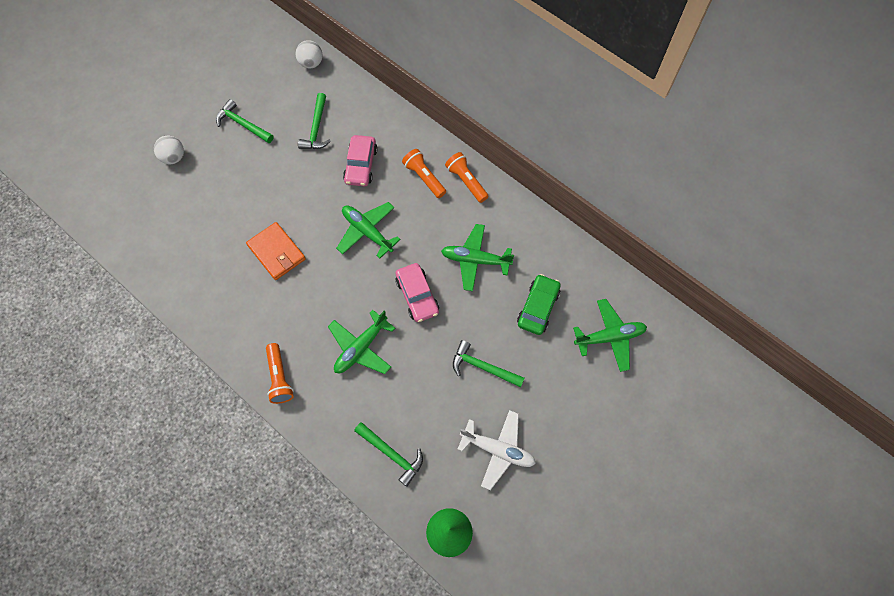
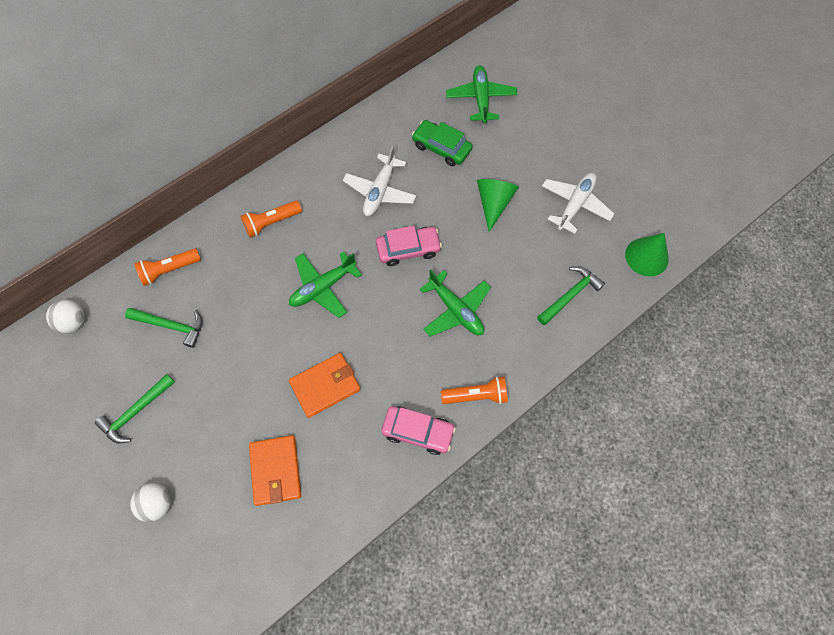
camera: 80 degrees left, 0 degrees up
(203, 231) = (275, 471): none -> orange wallet
(361, 165) = (237, 283): pink car -> pink car (418, 431)
(466, 181) = (287, 184): orange flashlight -> orange flashlight (169, 270)
(475, 260) = (380, 191): green plane -> white plane
(483, 367) = (493, 203): green hammer -> green cone

